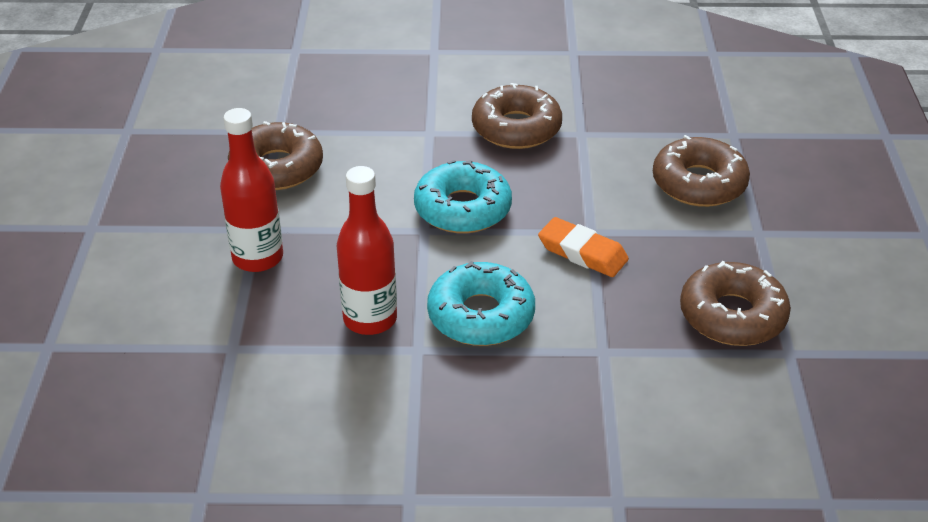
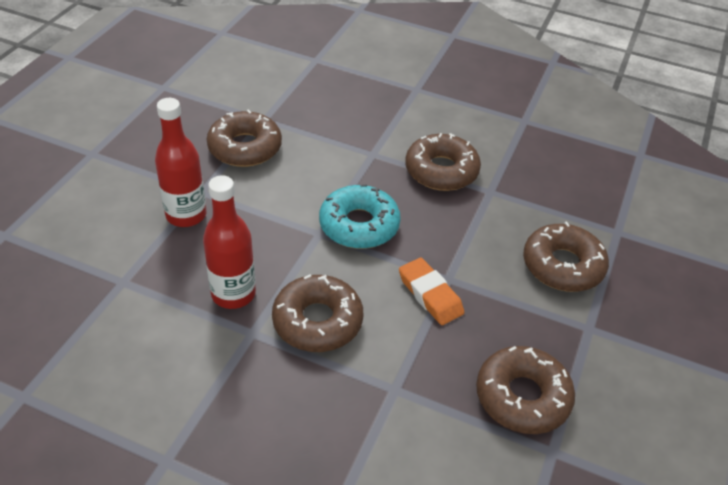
camera: 20 degrees right, 5 degrees up
(481, 315) = (317, 321): turquoise donut -> brown donut

